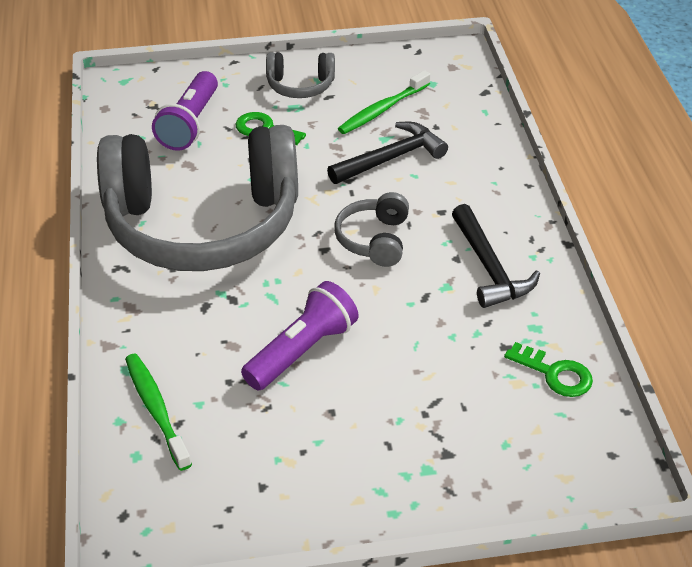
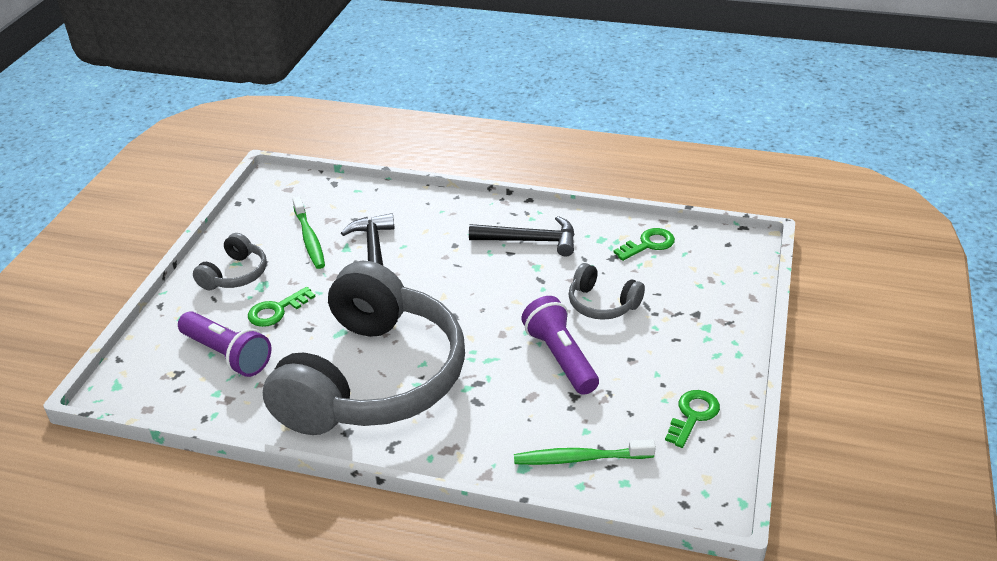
camera: 65 degrees left, 5 degrees down
(263, 491) = (693, 415): none -> green key
(374, 240) = (462, 287): grey headphones -> grey headphones (602, 304)

